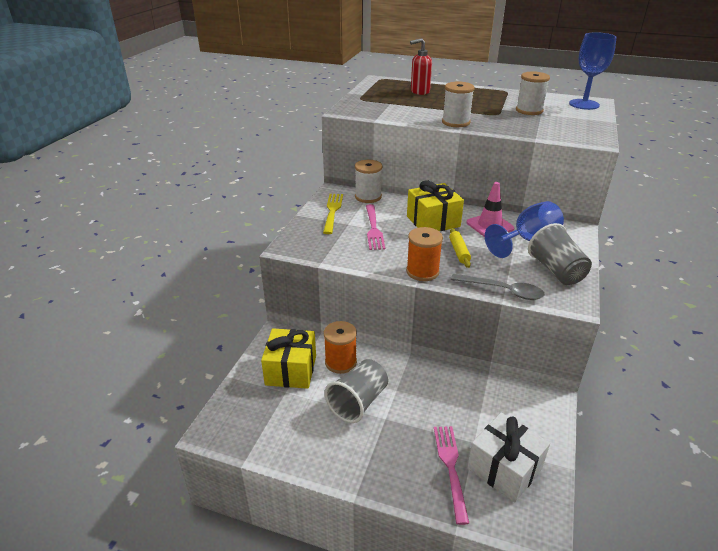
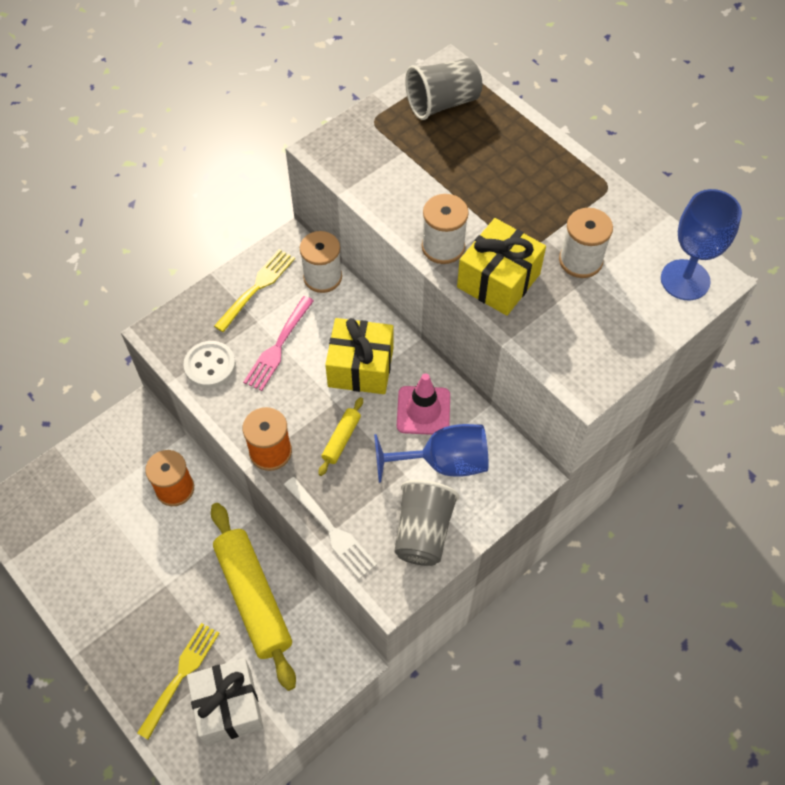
camera: 30 degrees right, 25 degrees up
(291, 370) = (119, 472): yellow gift -> yellow gift (498, 280)
(339, 250) = (210, 365): none -> white button
(358, 402) = (154, 551): grey cup -> grey cup (442, 103)
(419, 92) = (475, 133): red soap dispenser -> none
(451, 468) = (180, 676): pink fork -> yellow fork
(454, 396) = (253, 598): none -> yellow rolling pin
(503, 291) = (330, 529): grey spoon -> white fork

